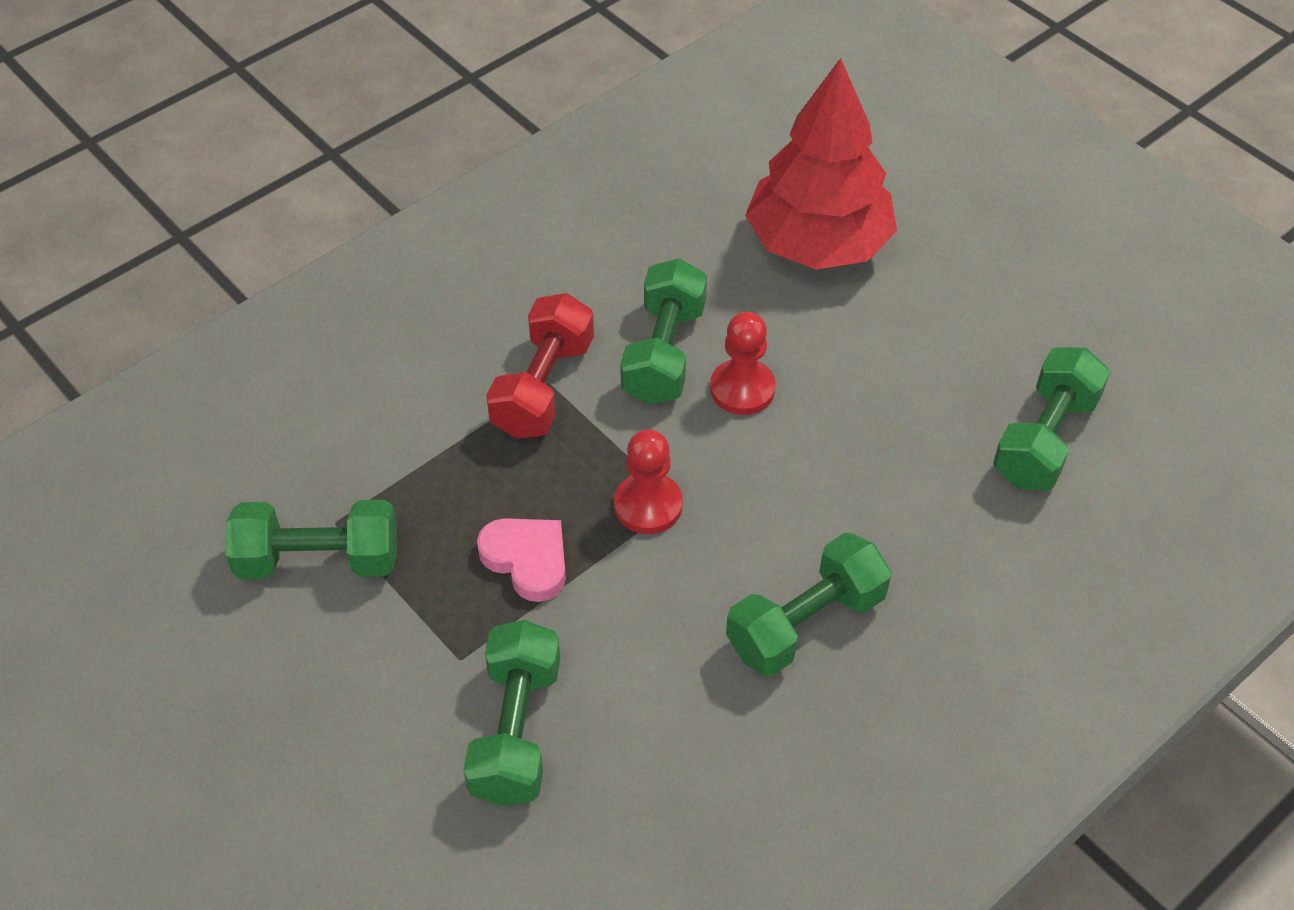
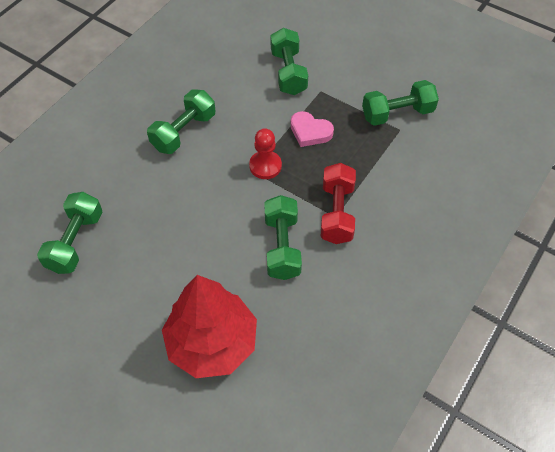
camera: 165 degrees right, 5 degrees up
(742, 389) = (235, 234): red pawn -> none

